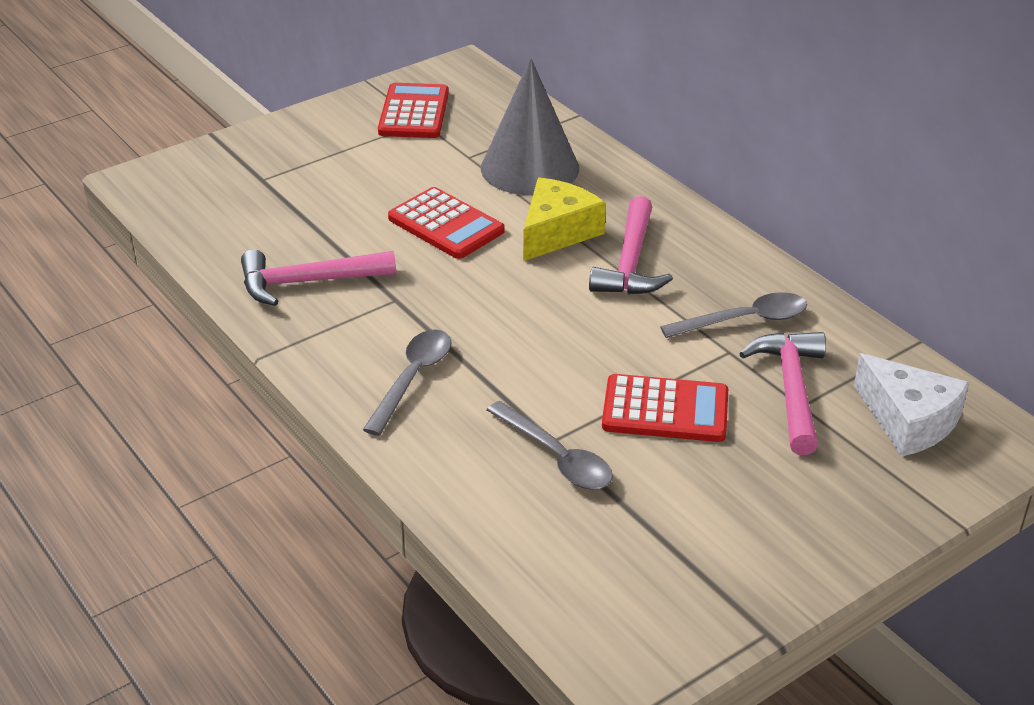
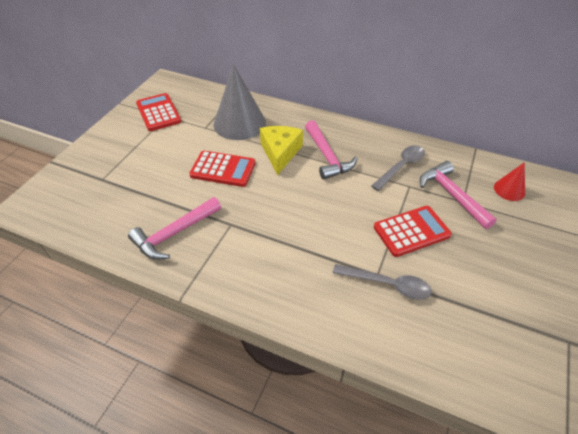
camera: 30 degrees left, 10 degrees up
(412, 379) = (278, 270): grey spoon -> none
(908, 420) = (509, 190): white cheese -> red cone

